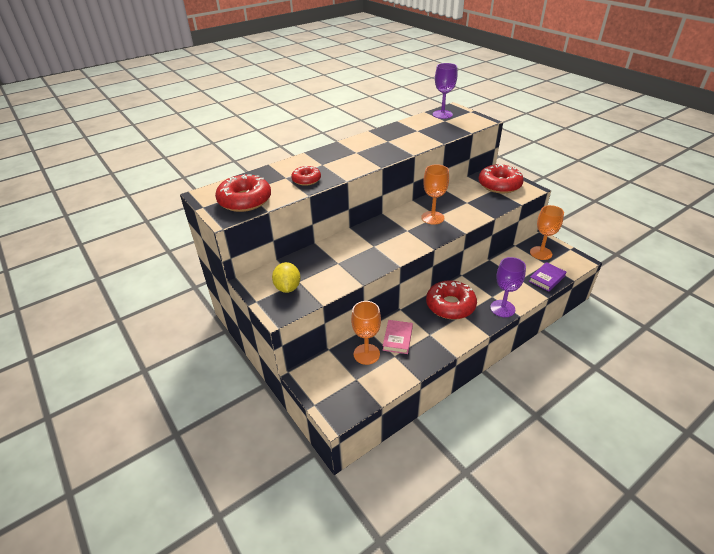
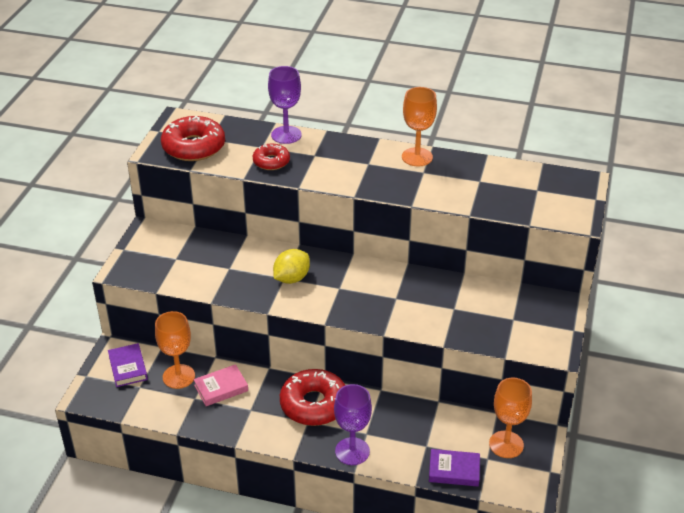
camera: 50 degrees right, 0 degrees up
(287, 288) = (160, 257): yellow lemon -> yellow lemon (291, 278)
(331, 376) = (128, 368): none -> purple book
(432, 218) = (386, 295): orange goblet -> orange goblet (417, 157)
(442, 114) = (553, 180): purple goblet -> purple goblet (286, 135)
(499, 185) = (532, 319): red donut -> none

